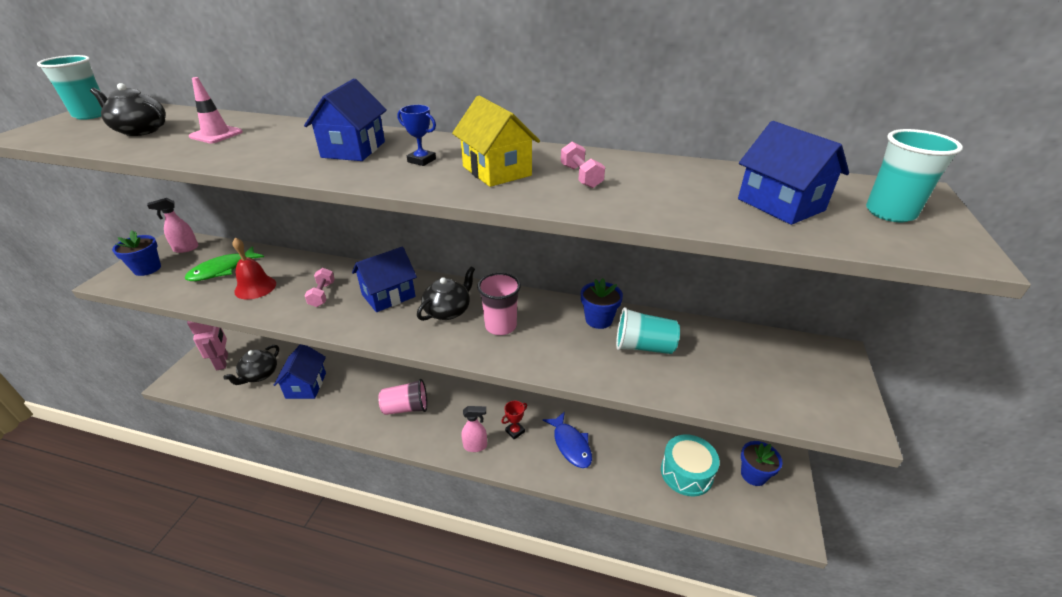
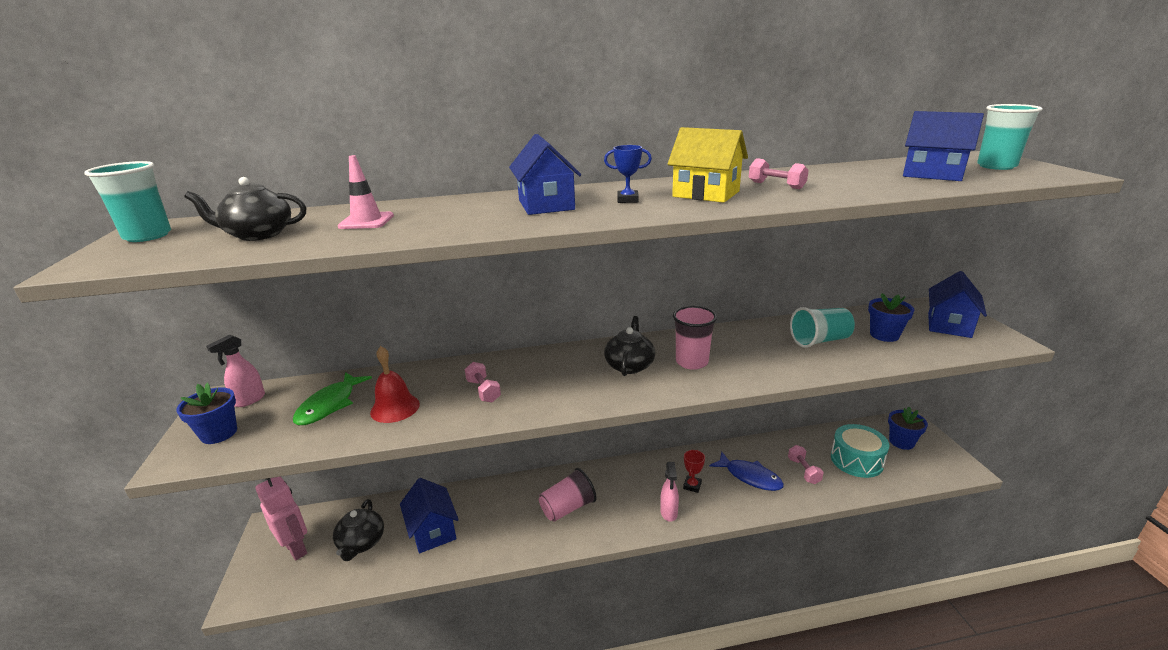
camera: 25 degrees left, 10 degrees down
(388, 296) = (556, 371): blue house -> blue house (949, 325)
(475, 446) = (669, 513): pink spray bottle -> pink spray bottle turned 120 degrees clockwise
(598, 320) = (763, 333): blue flower pot -> blue flower pot (884, 335)
(624, 460) = (803, 471): none -> pink dumbbell

